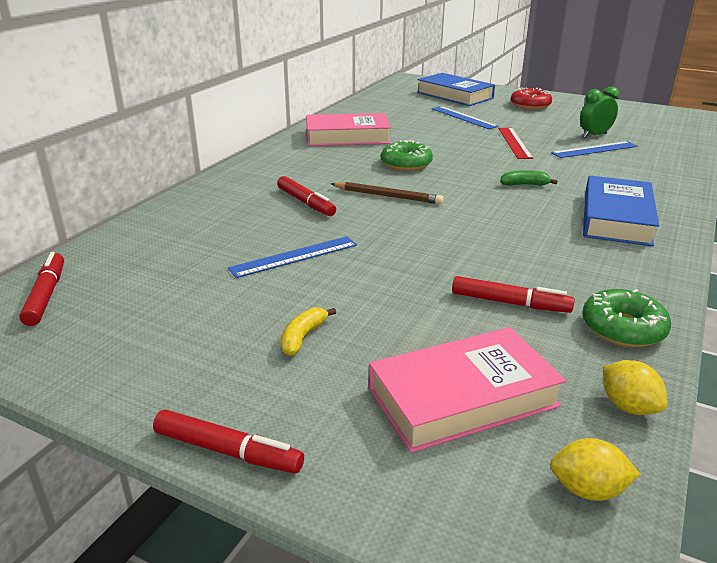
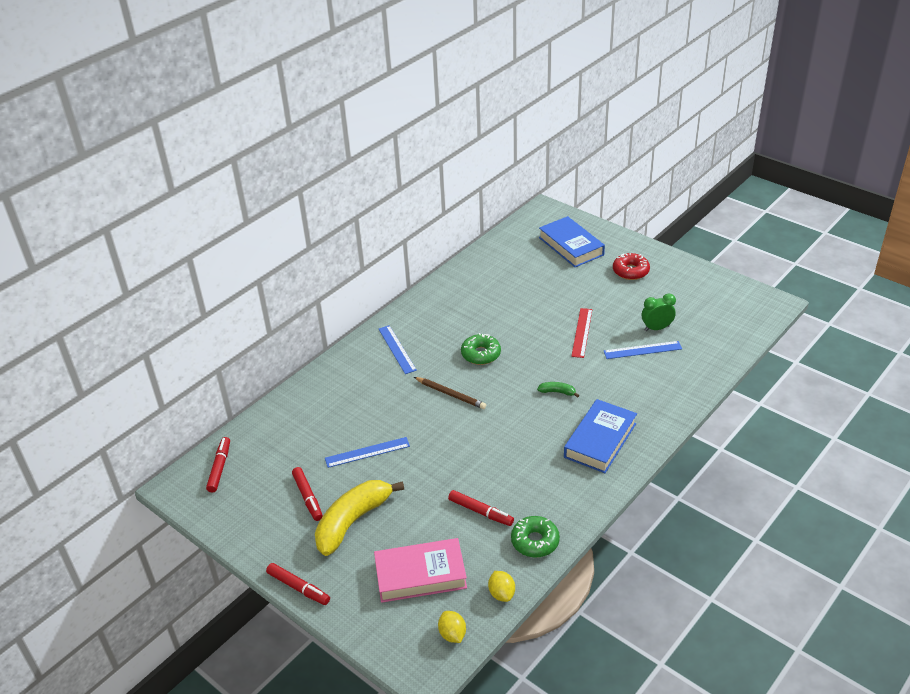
camera: 15 degrees right, 10 degrees up
(303, 337) = (353, 521): yellow banana -> yellow banana, size x2.40
(306, 203) = (391, 395): red marker -> red marker (308, 497)
(347, 137) = (450, 309): pink book -> none
(463, 117) = (559, 287): blue ruler -> blue ruler (397, 349)
(587, 490) = (452, 634): yellow lemon -> yellow lemon turned 45 degrees clockwise

